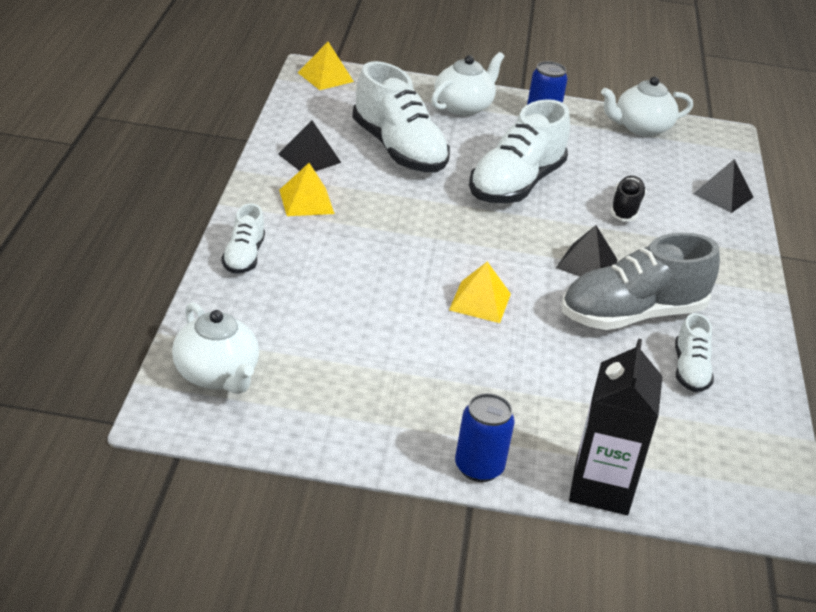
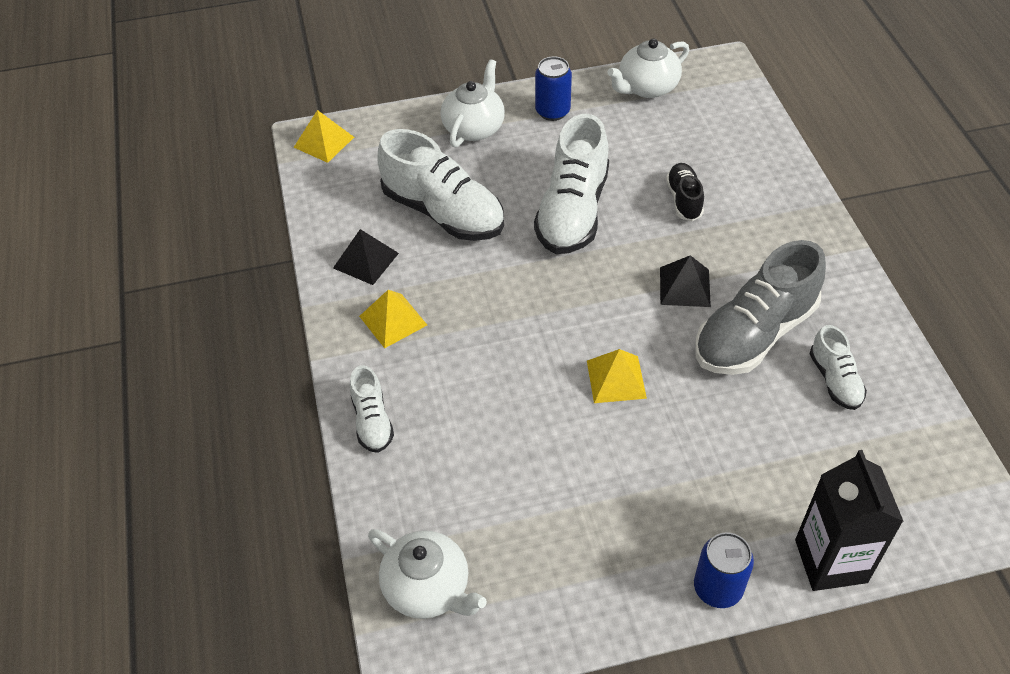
camera: 15 degrees left, 15 degrees up
(723, 195) = (759, 145): black pyramid -> none

